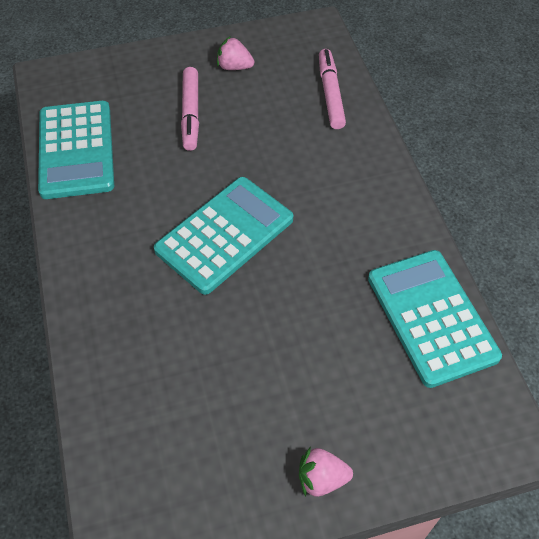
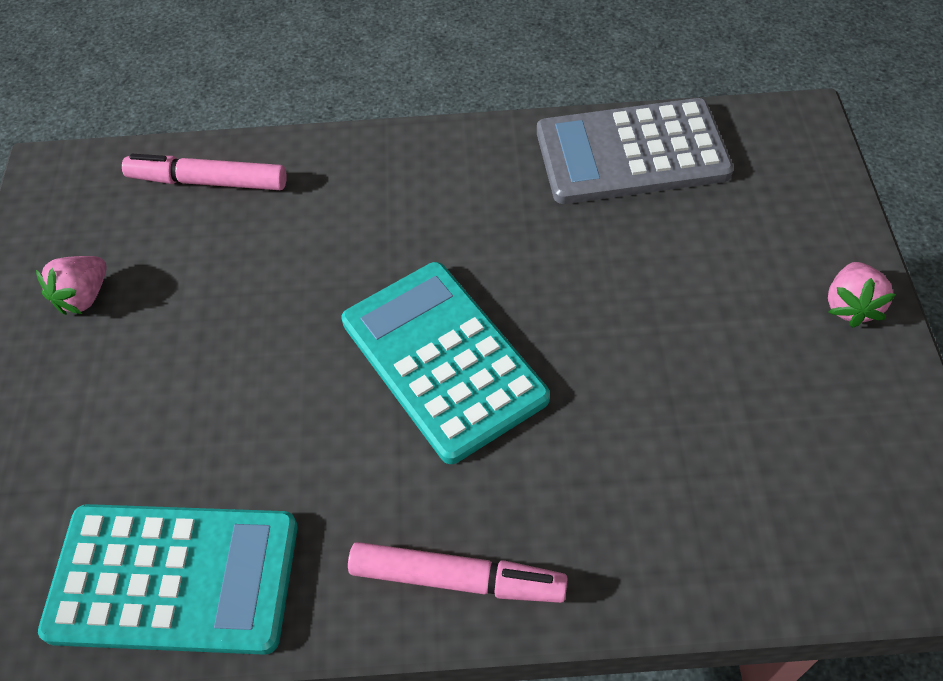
camera: 75 degrees left, 0 degrees up
(190, 114) = (165, 376): pink marker -> pink marker (457, 579)
(431, 317) = (631, 153): turquoise calculator -> grey calculator

